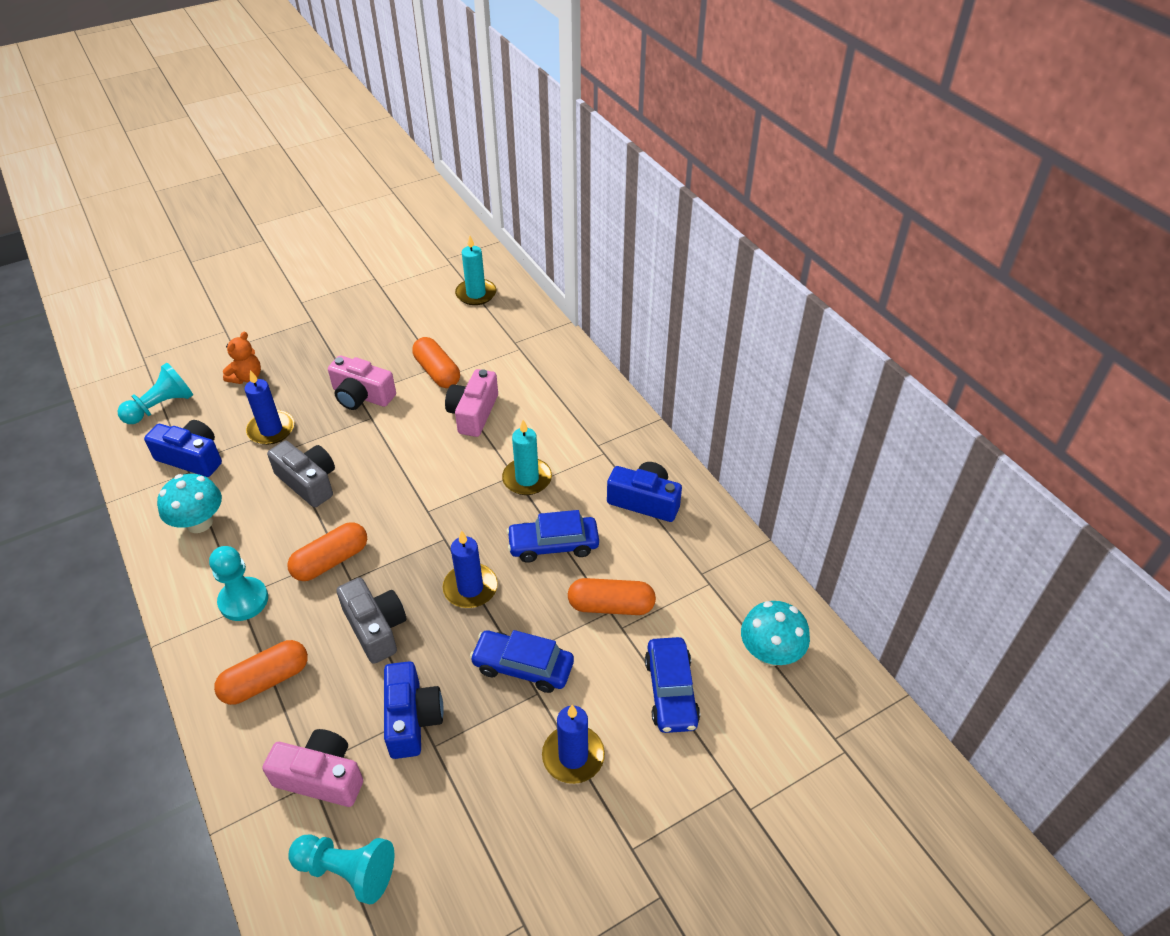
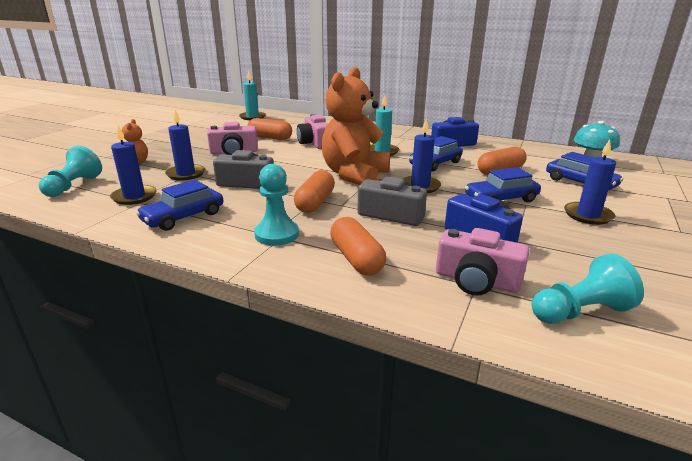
camera: 35 degrees left, 20 degrees down
(192, 458) = (134, 197): blue camera -> blue candle
(199, 523) = (183, 217): turquoise mushroom -> blue car
(266, 681) = (356, 259): orange capsule -> orange capsule turned 45 degrees counterclockwise
(321, 777) = (476, 281): pink camera -> pink camera turned 135 degrees counterclockwise
(430, 522) = (354, 175): none -> orange teddy bear

